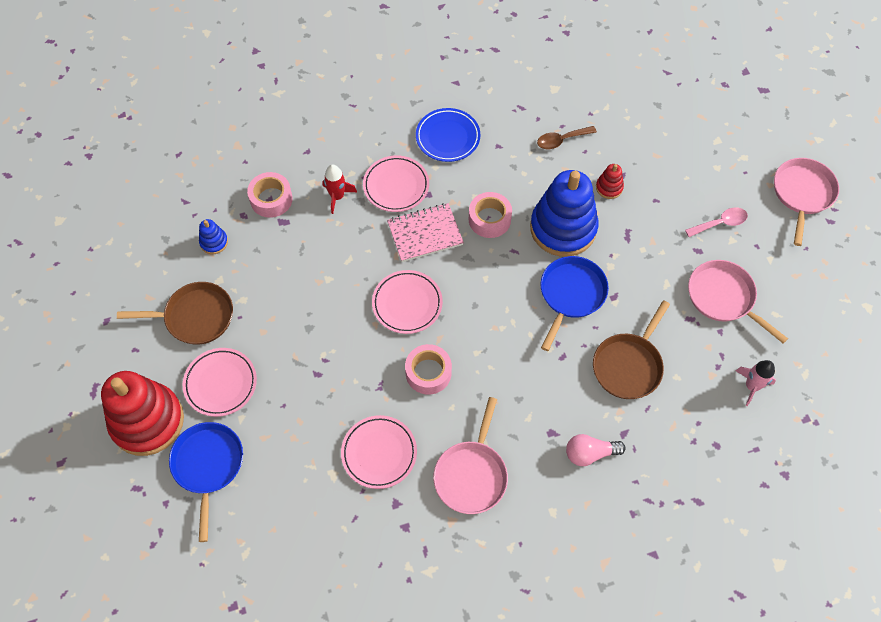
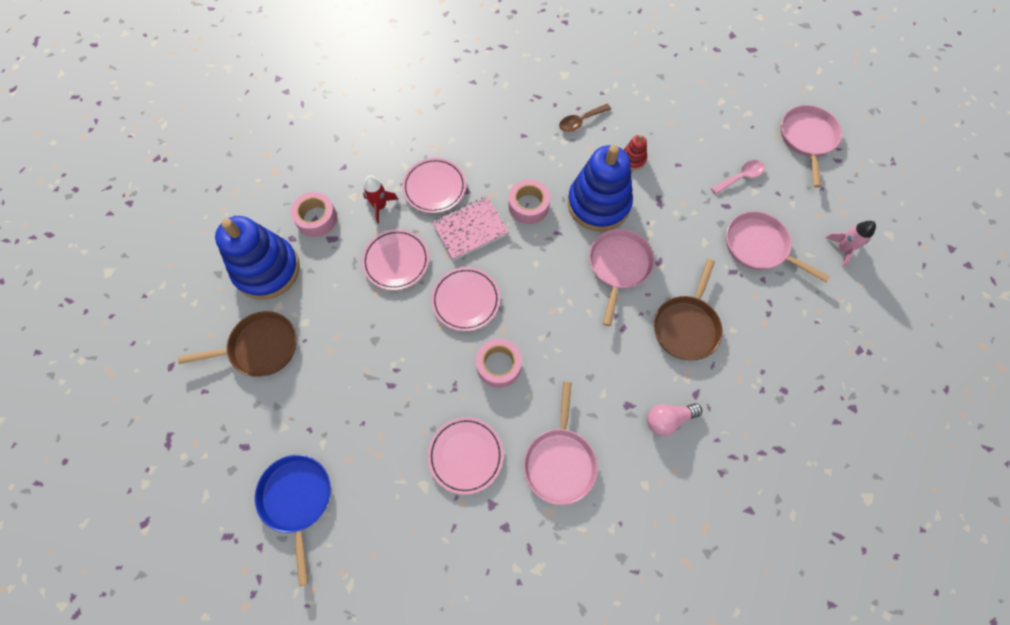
camera: 10 degrees left, 5 degrees up
(147, 421) = (228, 463): red stacking toy -> none
(214, 242) = (267, 269): blue stacking toy -> blue stacking toy, size x2.40
(220, 383) = (296, 411): pink plate -> pink plate (396, 261)
(448, 137) = (475, 134): blue plate -> none
(571, 295) = (619, 266): blue pan -> pink pan
(751, 386) = (803, 327): pink rocket -> pink rocket (842, 249)

